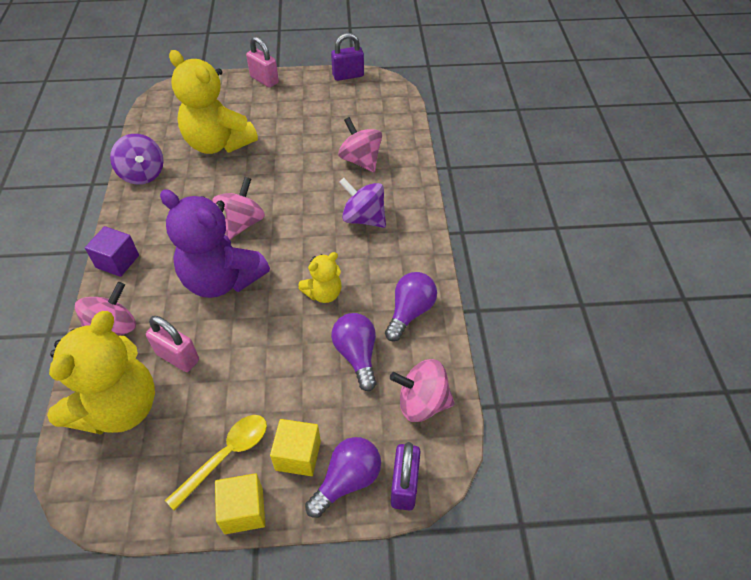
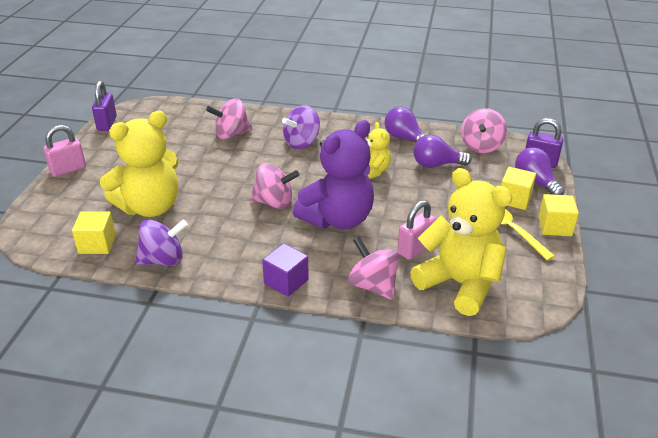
camera: 75 degrees left, 15 degrees down
(161, 131) = (97, 244): none -> yellow cube
(242, 223) = (274, 202): pink spinning top -> pink spinning top turned 150 degrees clockwise

